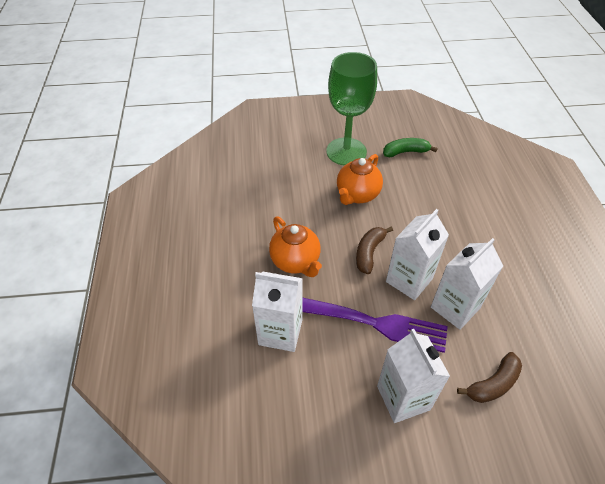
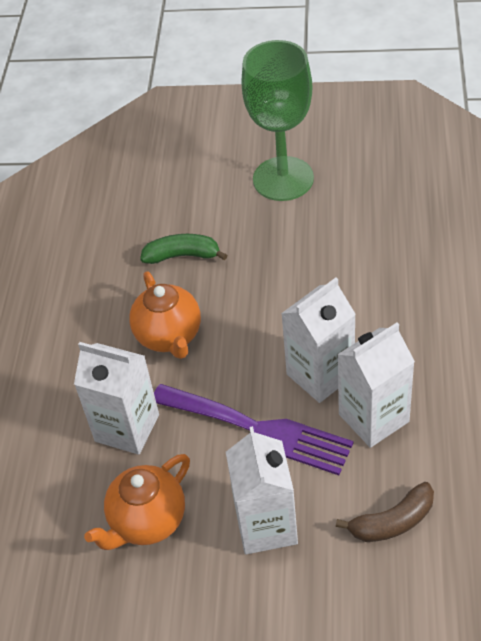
camera: 15 degrees right, 0 degrees up
(357, 195) = (281, 247): orange teapot -> orange teapot (147, 521)
(369, 252) = (275, 332): brown banana -> none
(405, 152) = (373, 184): green banana -> green banana (182, 256)

